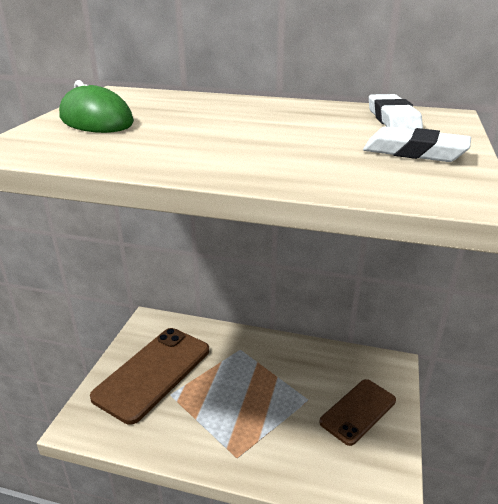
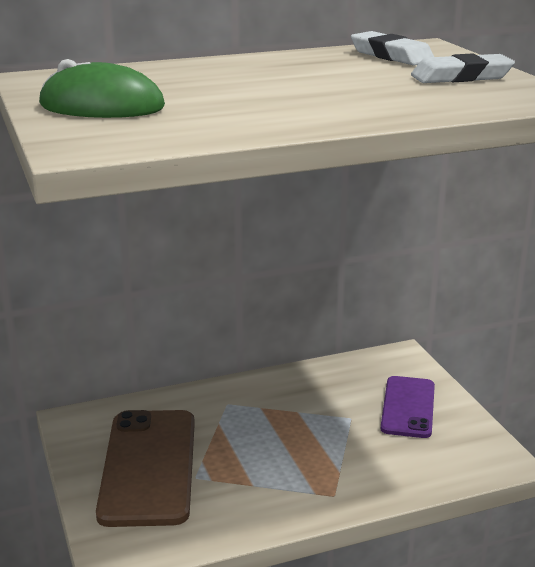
camera: 35 degrees left, 5 degrees down
(358, 411) = (408, 407): brown phone -> purple phone

